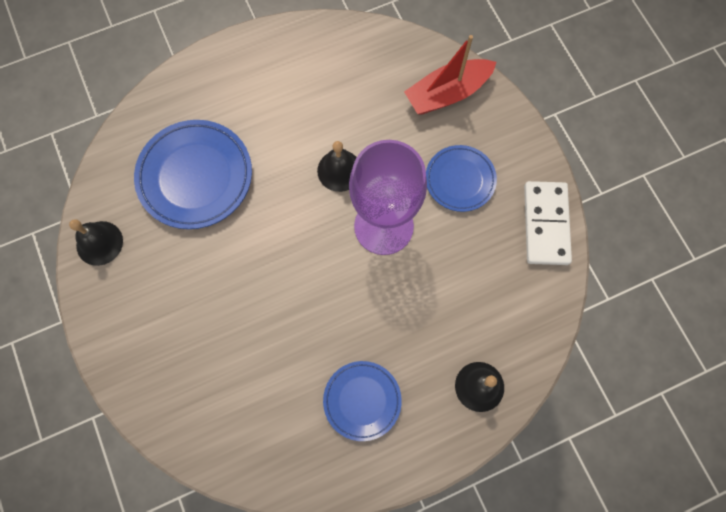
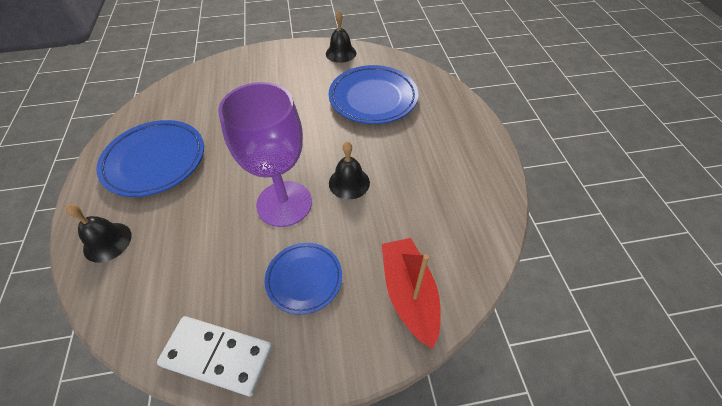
camera: 105 degrees right, 20 degrees down
(362, 400) = (155, 161): blue plate -> blue plate, size x1.64

